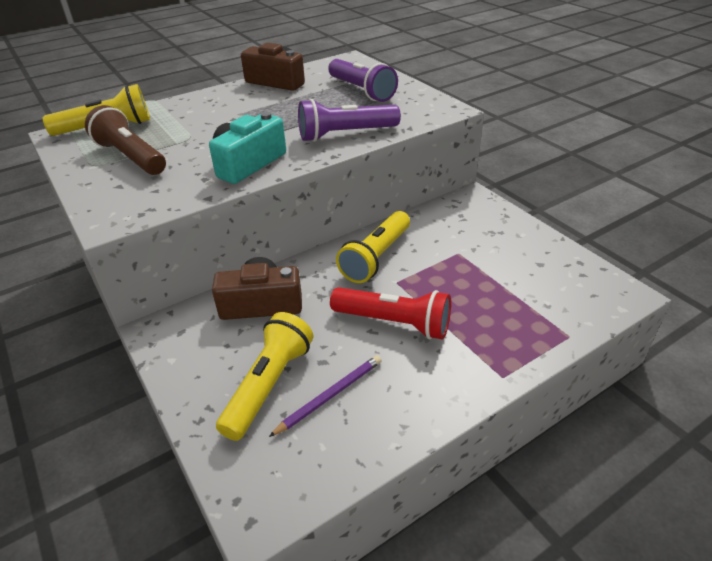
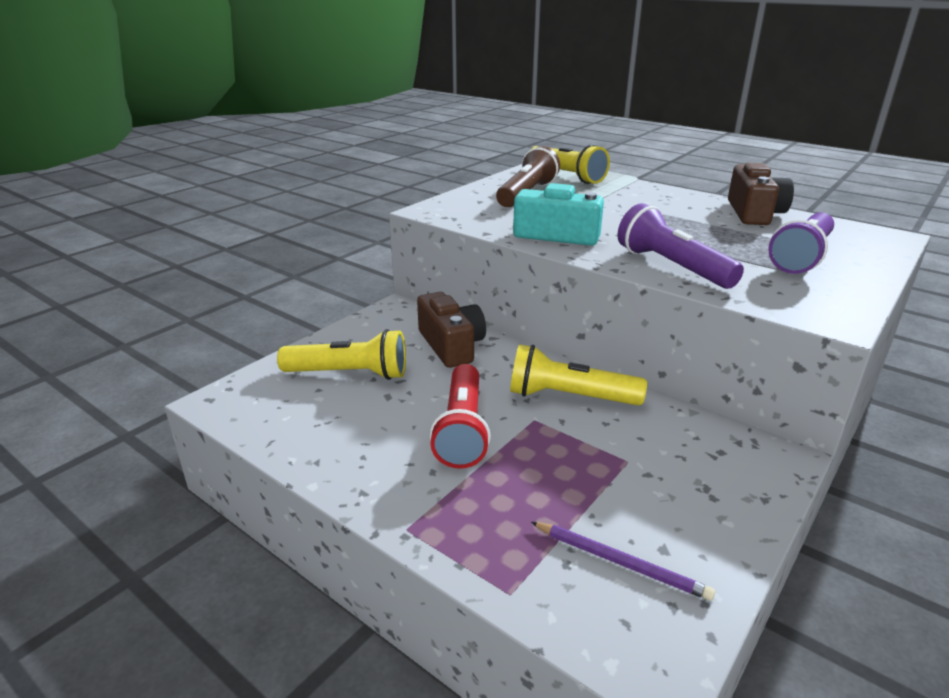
camera: 70 degrees right, 10 degrees down
(330, 396) = (345, 409): purple pencil -> purple pencil (620, 562)

